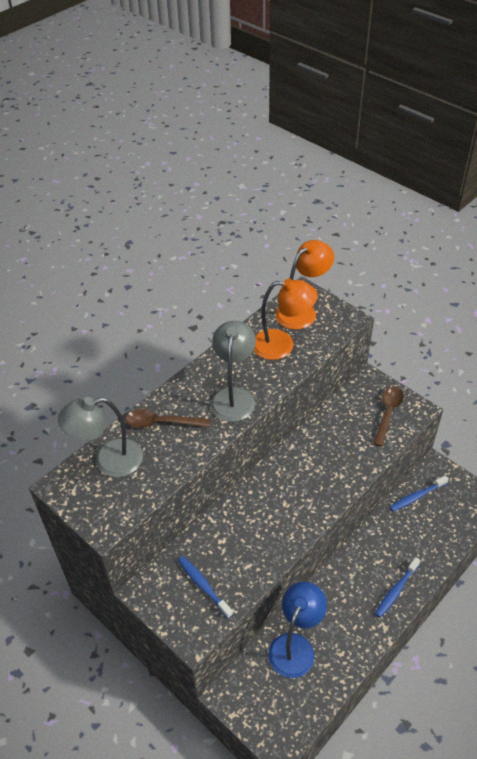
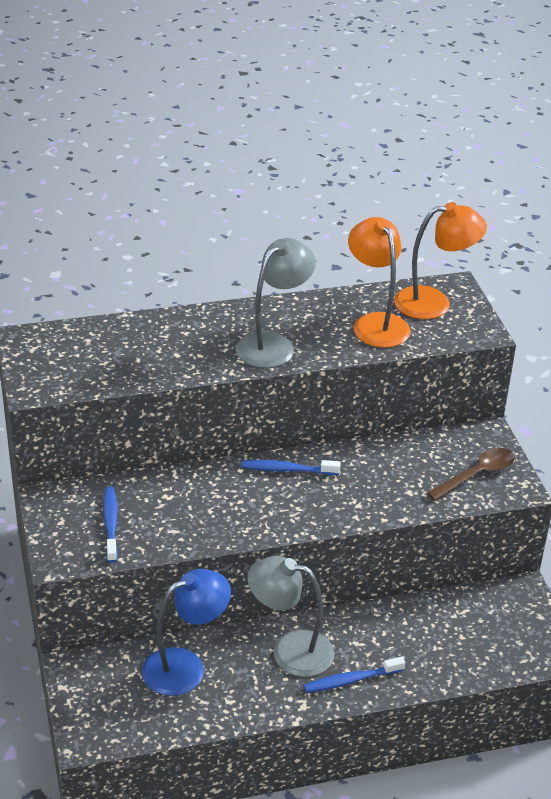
camera: 30 degrees right, 10 degrees down
(108, 460) = (90, 340): grey lamp -> grey lamp (290, 650)
(162, 423) = (174, 333): brown spoon -> none
(282, 345) = (376, 323): orange lamp -> orange lamp turned 150 degrees counterclockwise
(416, 496) = (468, 607): blue toothbrush -> blue toothbrush (287, 470)

